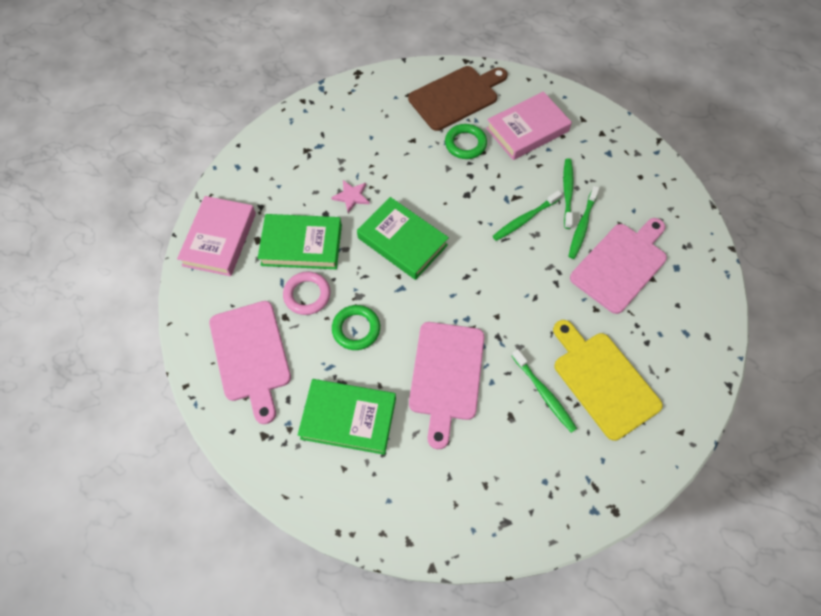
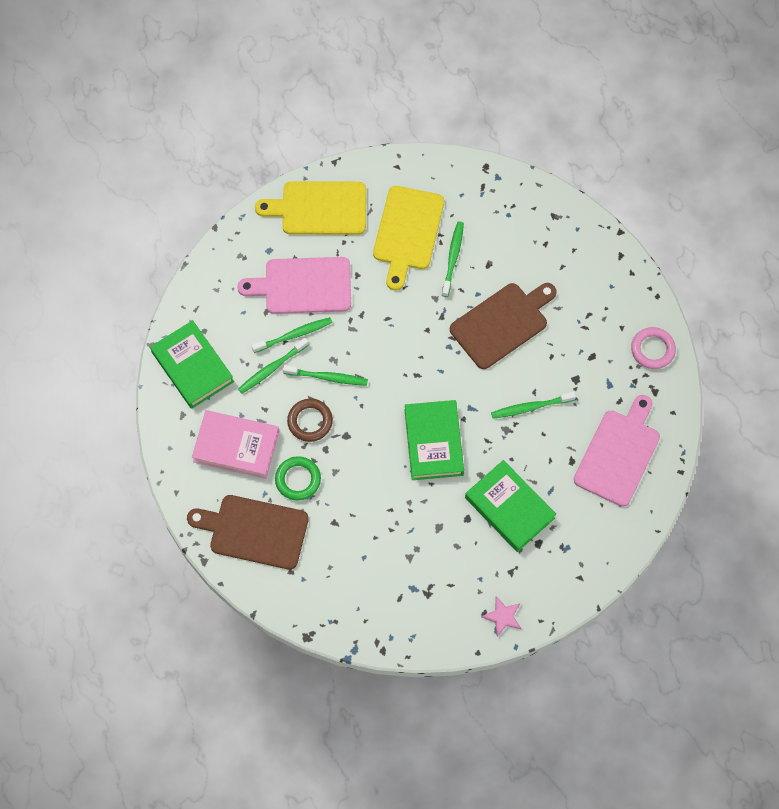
camera: 135 degrees left, 5 degrees up
(220, 239) = (566, 570): pink book -> none
(307, 295) = (541, 463): pink ring -> pink ring (652, 349)
(348, 418) = (591, 354): green book -> green book (192, 367)
(351, 197) = (433, 515): pink star -> pink star (503, 616)
(356, 329) = (530, 407): green ring -> green toothbrush
(446, 375) = (502, 323): pink cutting board -> brown cutting board
(501, 182) = (310, 421): none -> brown ring
(687, 334) = (319, 208): none -> yellow cutting board

